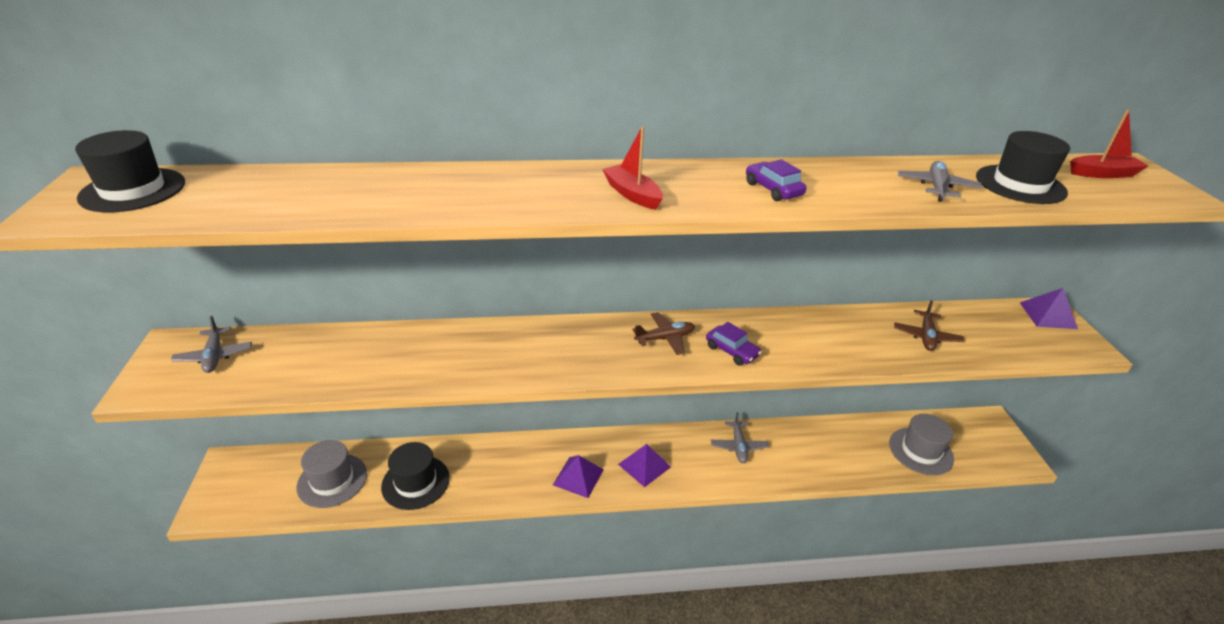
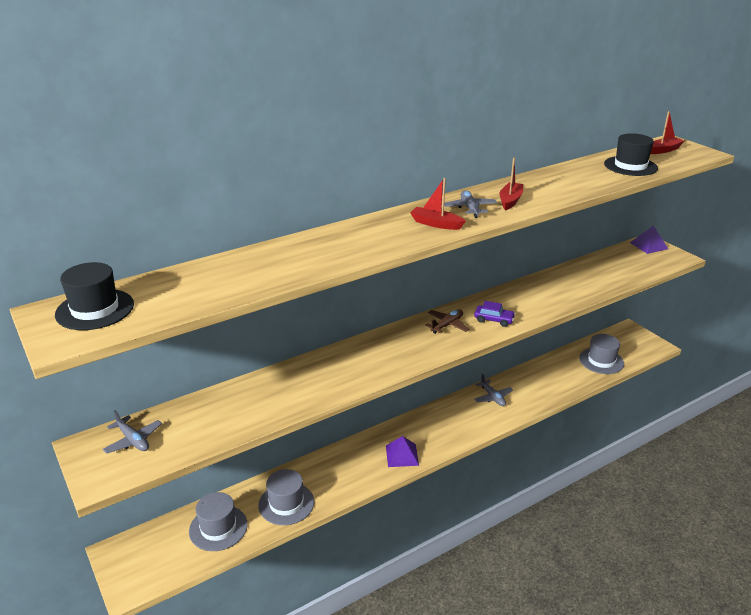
camera: 25 degrees left, 5 degrees down
(415, 482) = (286, 503): black hat -> grey hat
(644, 465) = (440, 431): purple pyramid -> none
(773, 189) = (510, 201): purple car -> red boat
(926, 336) = (595, 277): brown plane -> none
(936, 188) = (592, 178): grey plane -> grey plane (469, 209)

